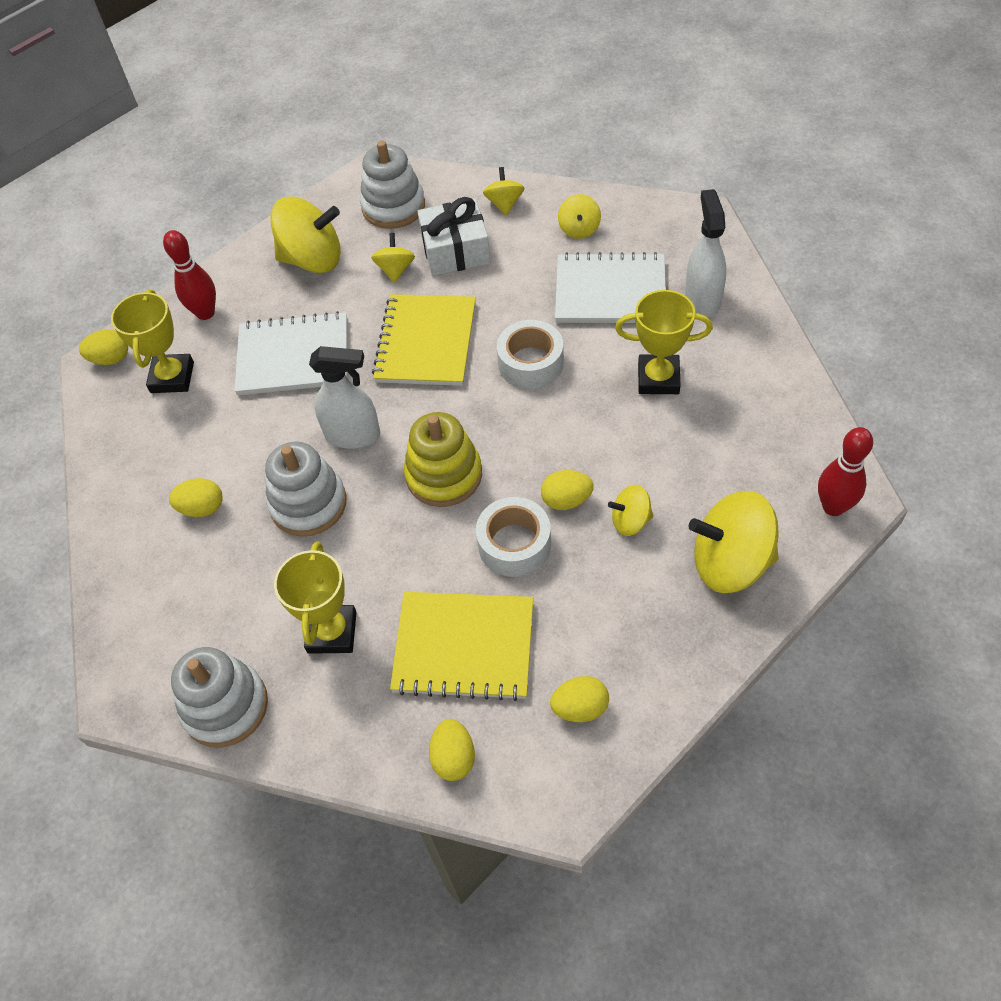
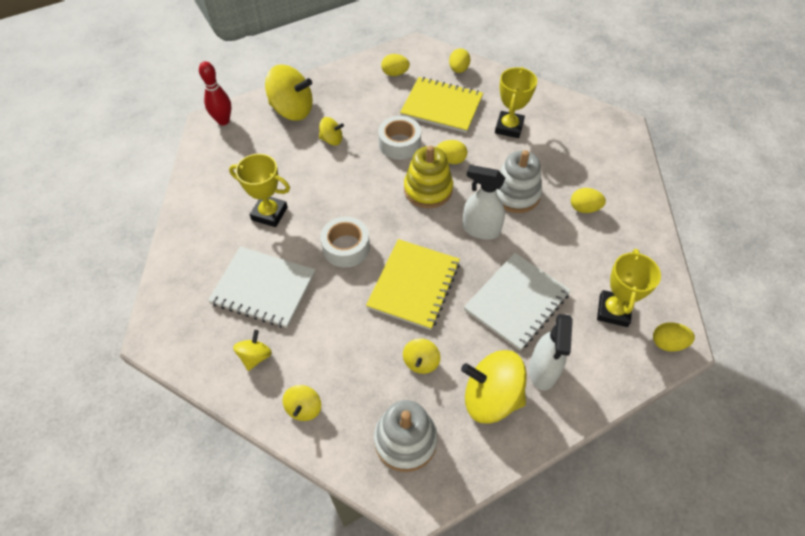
camera: 170 degrees left, 0 degrees up
(205, 313) = (589, 366): red bowling pin -> none
(225, 706) = (567, 110): white stacking toy -> none
(293, 356) = (516, 302): white notebook -> white notebook turned 60 degrees counterclockwise
(455, 251) = (365, 366): white gift -> none
(566, 500) = (361, 158): yellow egg -> yellow egg (451, 160)
(702, 299) = (204, 262): white spray bottle -> white spray bottle (543, 370)

